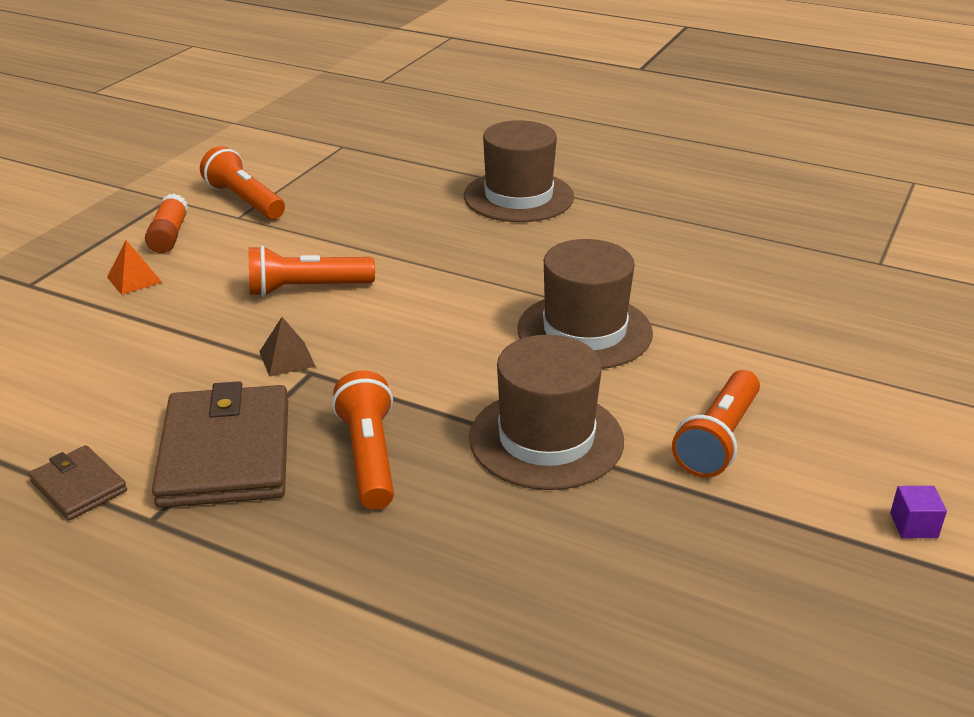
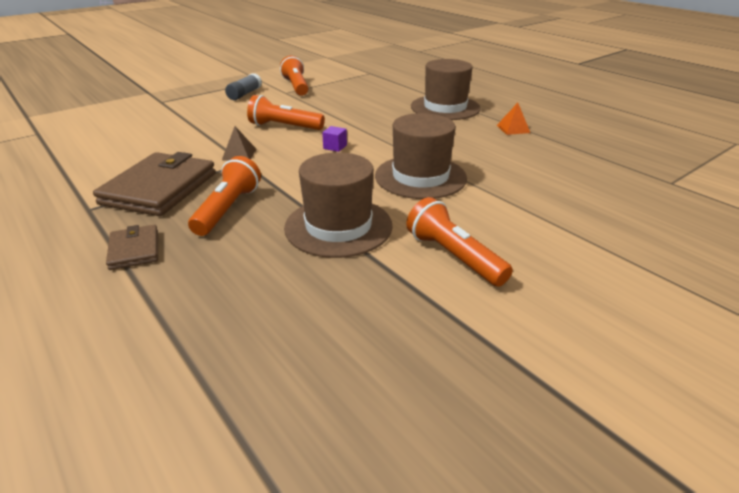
camera: 25 degrees right, 0 degrees up
(78, 486) = (77, 186): brown wallet -> brown wallet (134, 250)
(134, 279) = (208, 108): orange pyramid -> orange pyramid (513, 129)
(169, 235) = (244, 94): orange glue stick -> grey glue stick
(718, 439) = (453, 256): orange flashlight -> orange flashlight turned 90 degrees clockwise
(913, 525) = (563, 358): purple cube -> purple cube (335, 147)

